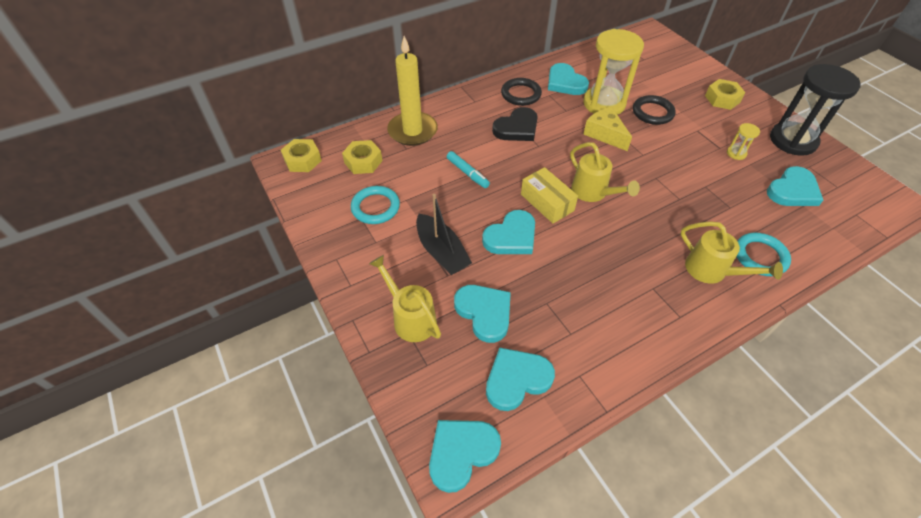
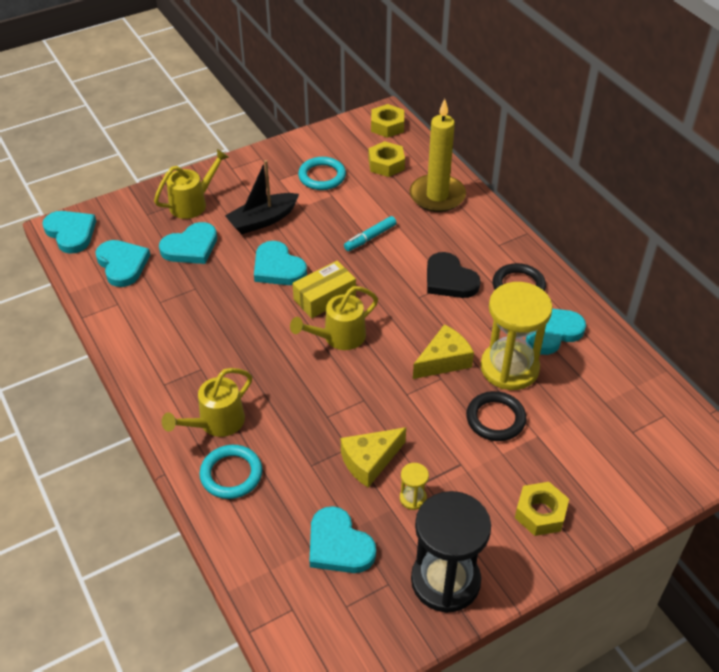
camera: 90 degrees right, 5 degrees down
(713, 174) = (370, 461): none -> yellow cheese

